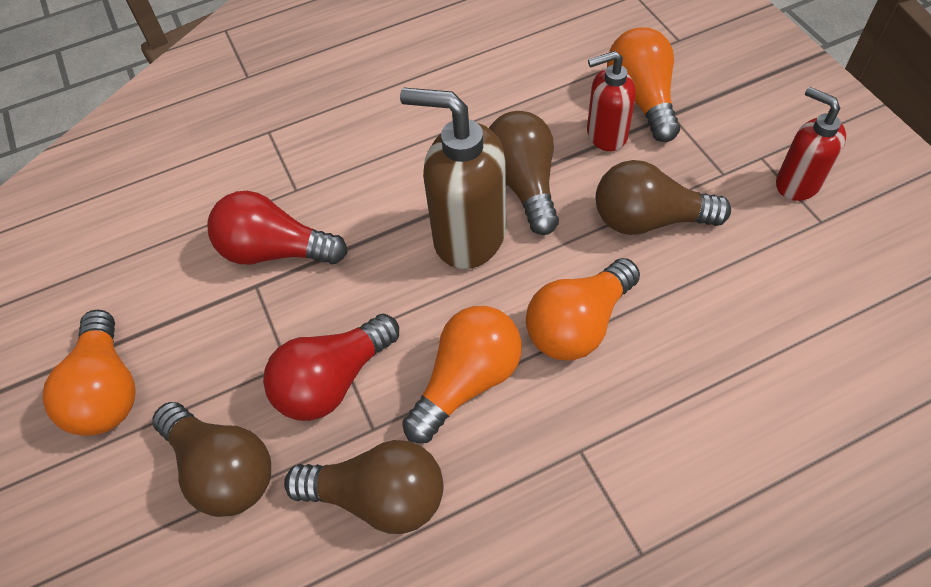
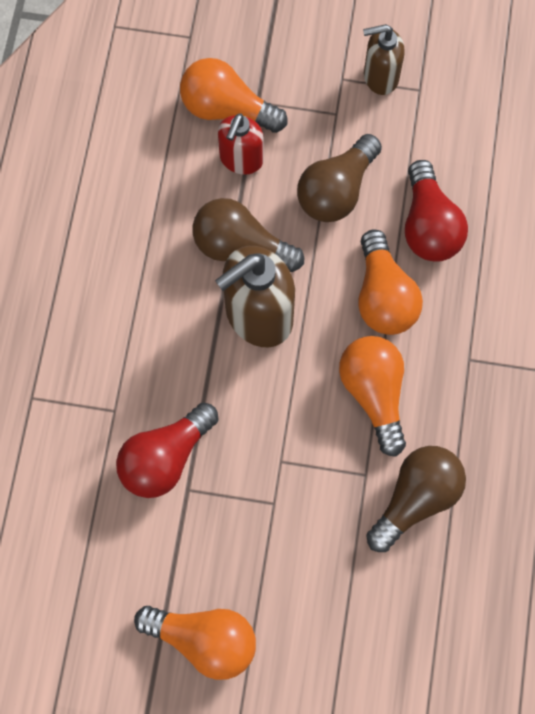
camera: 60 degrees left, 15 degrees up
(223, 469) = (327, 587): brown light bulb -> none
(333, 381) = (311, 479): red light bulb -> red light bulb (429, 226)
(797, 183) = (380, 77): red soap dispenser -> brown soap dispenser

